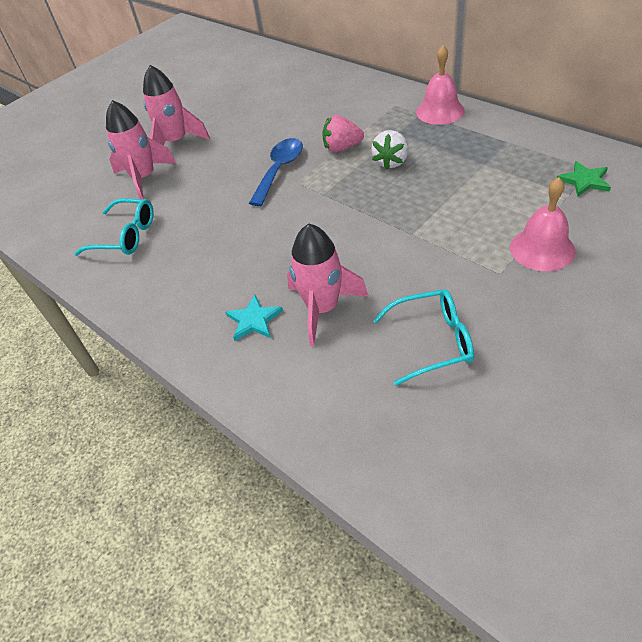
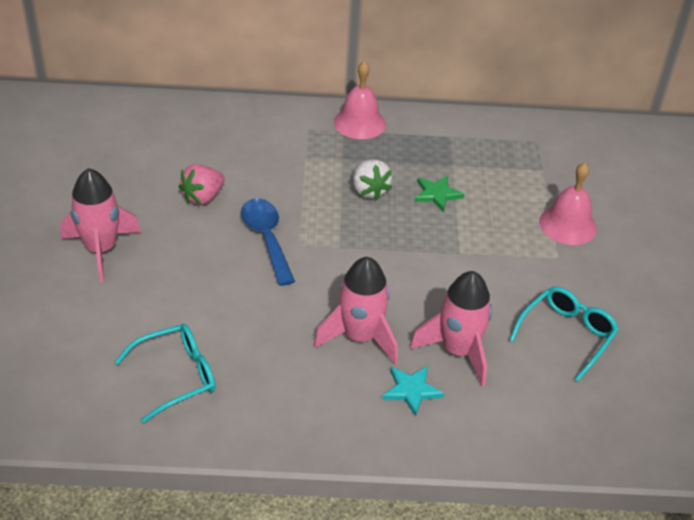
camera: 50 degrees left, 5 degrees down
(144, 178) = (114, 306): pink rocket -> pink rocket (360, 337)
(342, 148) = (305, 192): pink strawberry -> pink strawberry (203, 197)
(584, 180) = (542, 154): green star -> green star (437, 194)

